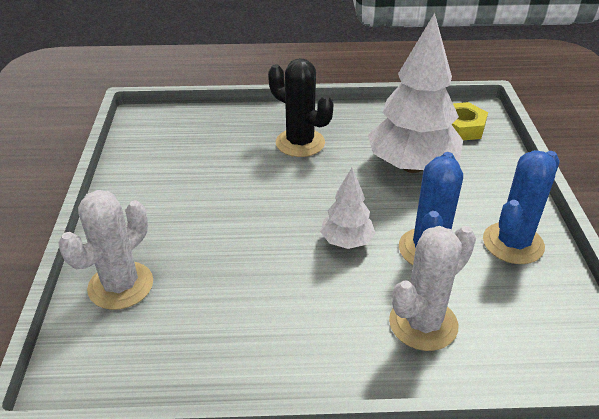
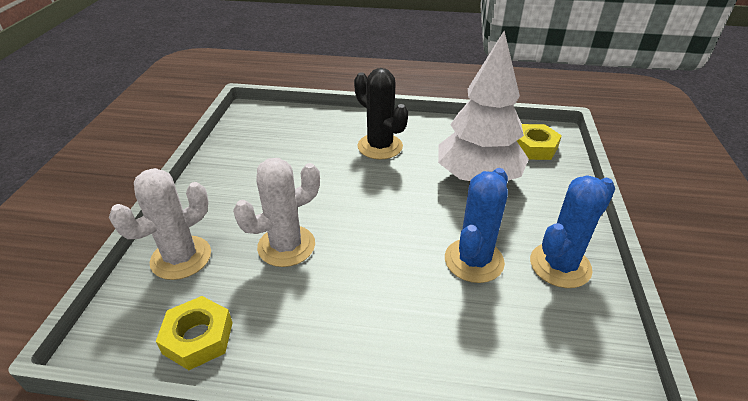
camera: 10 degrees right, 0 degrees up
(169, 362) = (198, 338): none -> yellow nut
(346, 241) = (396, 243): white tree -> none
(423, 323) = (449, 335): white cactus -> white cactus (286, 246)

